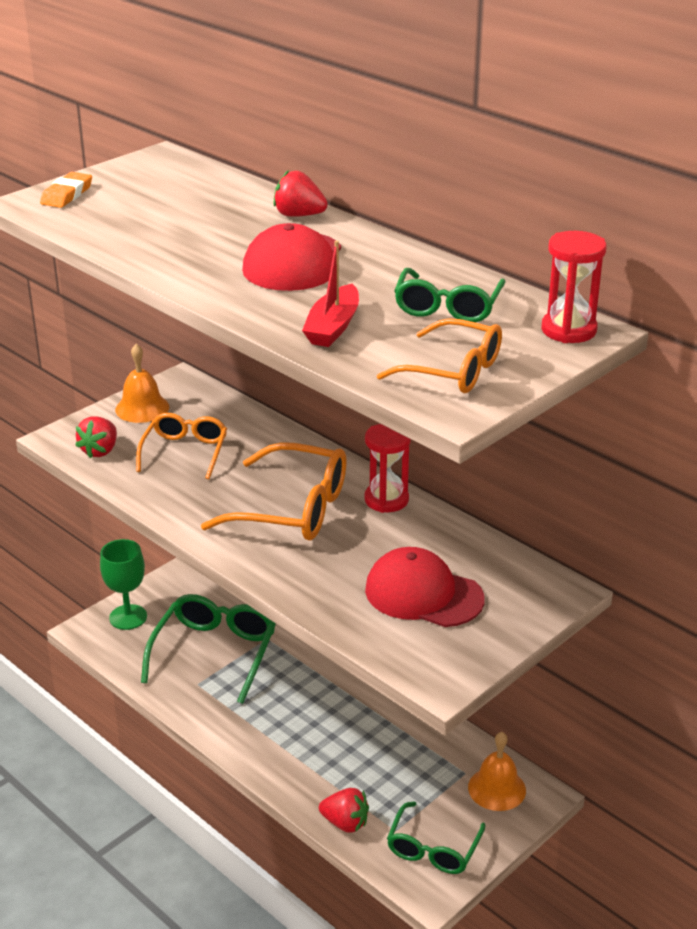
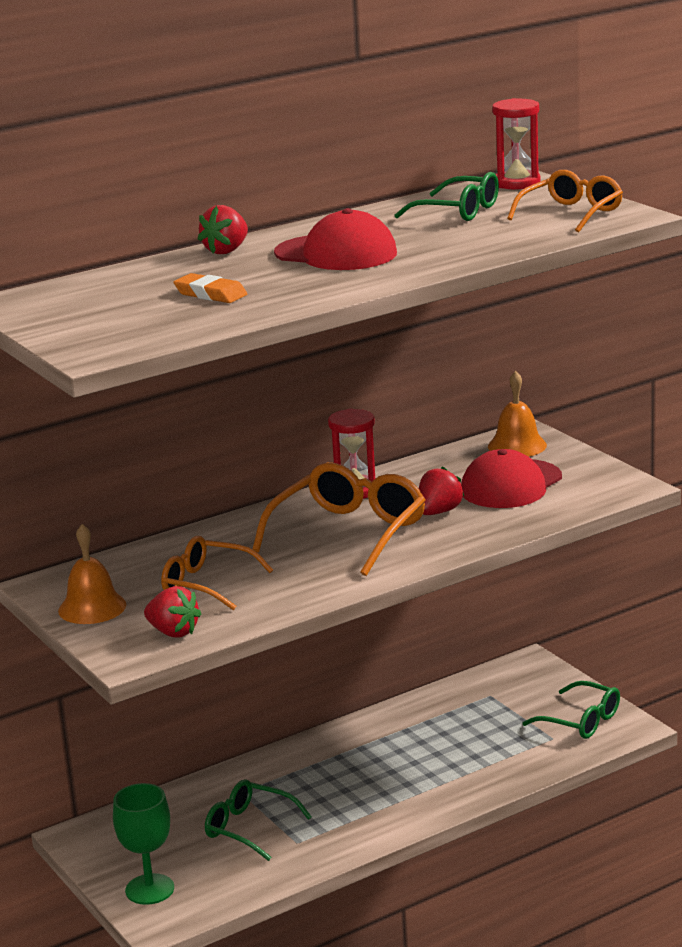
camera: 75 degrees left, 10 degrees down
(67, 194) = (86, 338): orange eraser -> orange eraser (210, 294)
(214, 653) = (249, 828): green glasses -> green glasses, size x0.64
(333, 327) = (478, 243): red boat -> none
(345, 823) = (537, 764): red strawberry -> red strawberry (438, 512)
(497, 788) = (515, 681): orange bell -> orange bell (517, 446)

